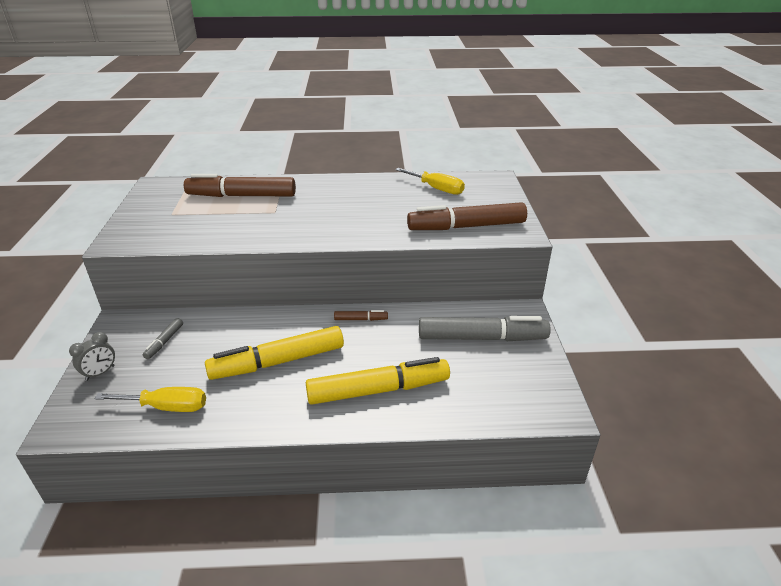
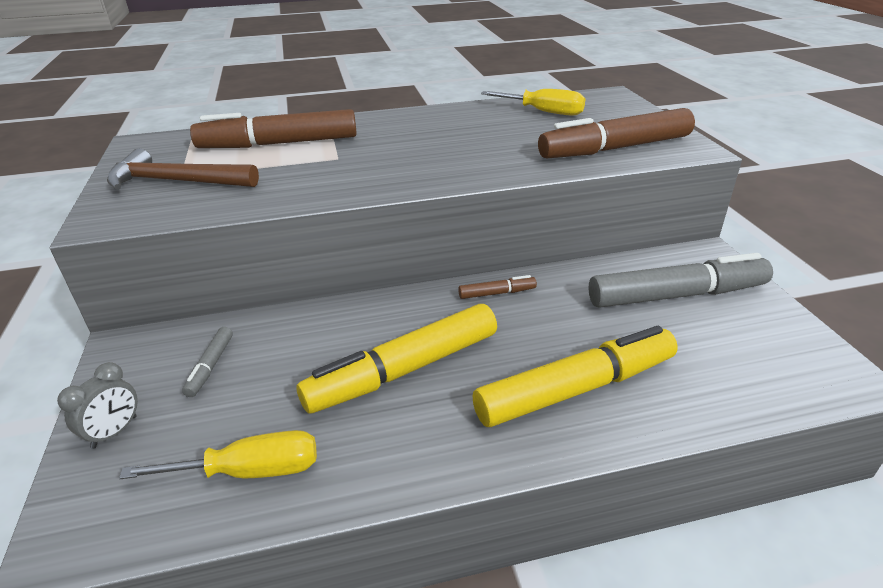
camera: 10 degrees left, 0 degrees up
(167, 218) = (176, 181): none -> brown hammer

